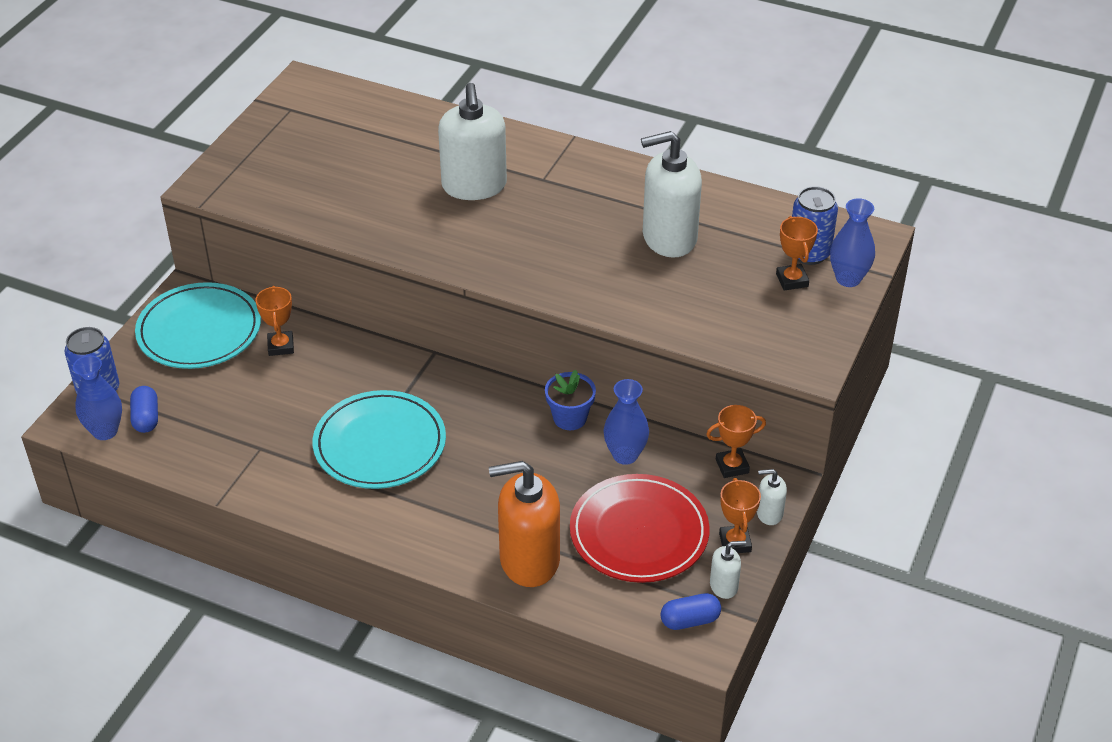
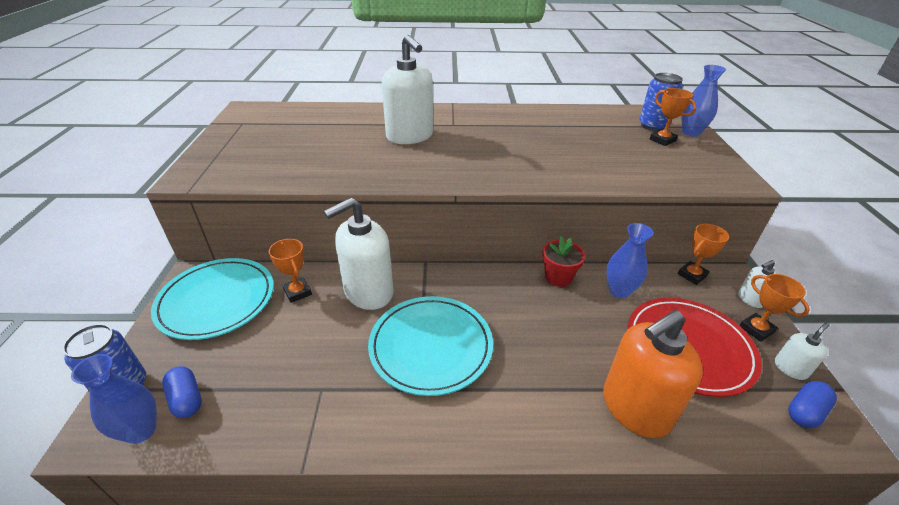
camera: 25 degrees left, 5 degrees down
(570, 418) = (558, 277): blue flower pot -> red flower pot
(669, 238) = (564, 136): white soap dispenser -> white soap dispenser (368, 292)

